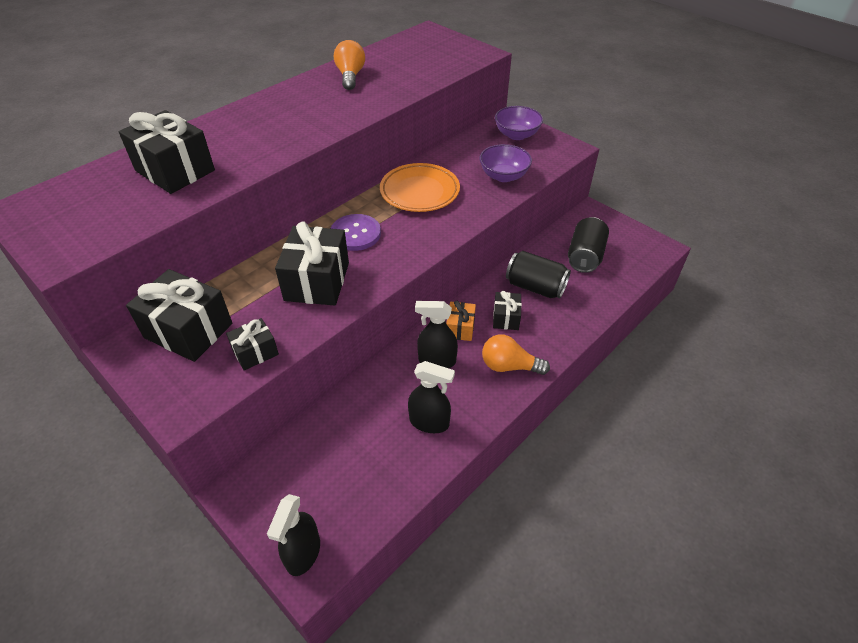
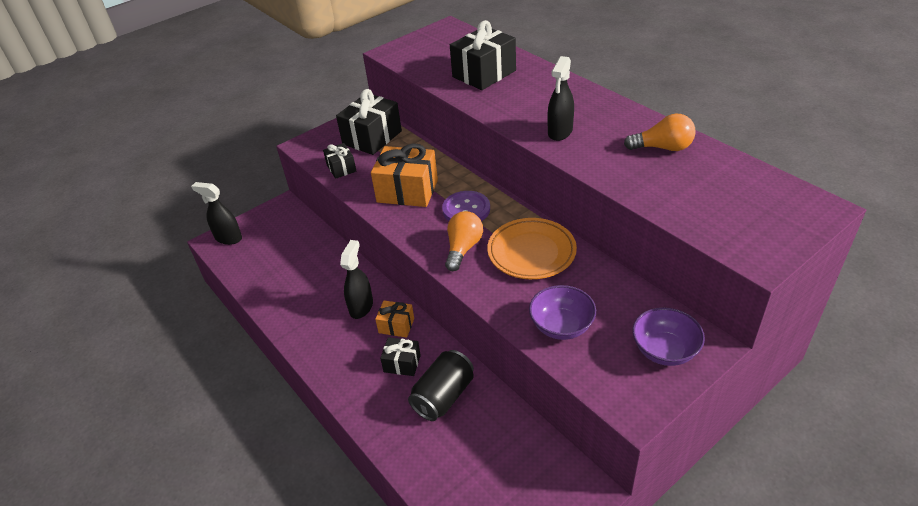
camera: 100 degrees right, 5 degrees down
(317, 281) = (407, 191): black gift -> orange gift
(429, 422) = (300, 300): black spray bottle -> black spray bottle (560, 132)
(509, 366) = (340, 359): orange light bulb -> orange light bulb (463, 248)
(585, 256) = (491, 459): black can -> none

